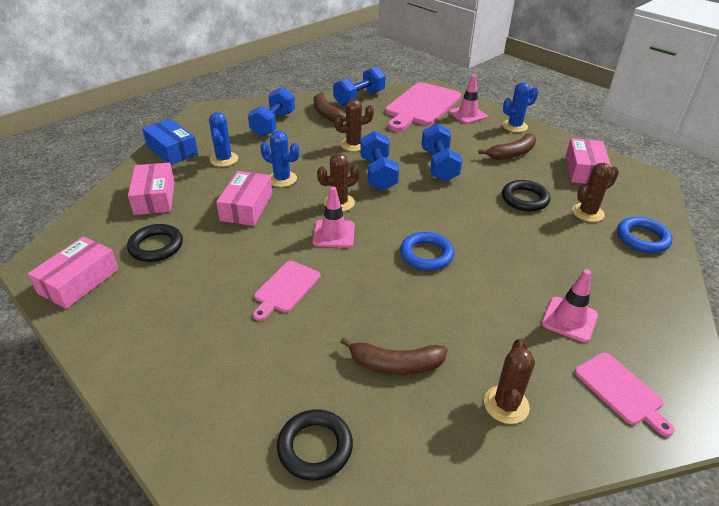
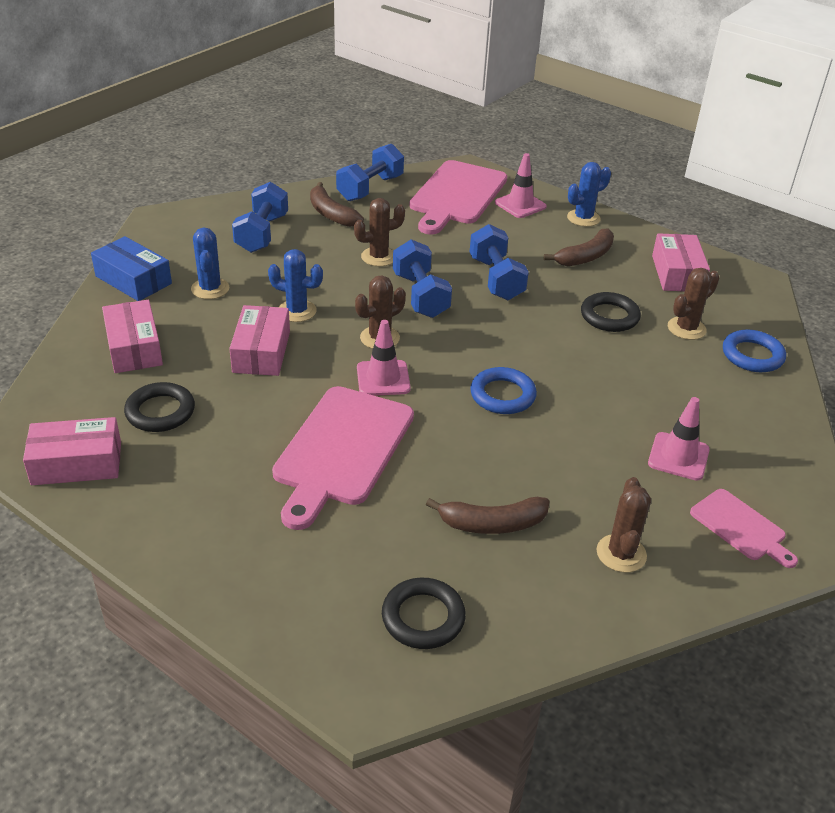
camera: 10 degrees left, 0 degrees up
(79, 281) = (77, 463): pink box -> pink box turned 60 degrees clockwise
(286, 288) = (341, 450): pink cutting board -> pink cutting board, size x1.91

